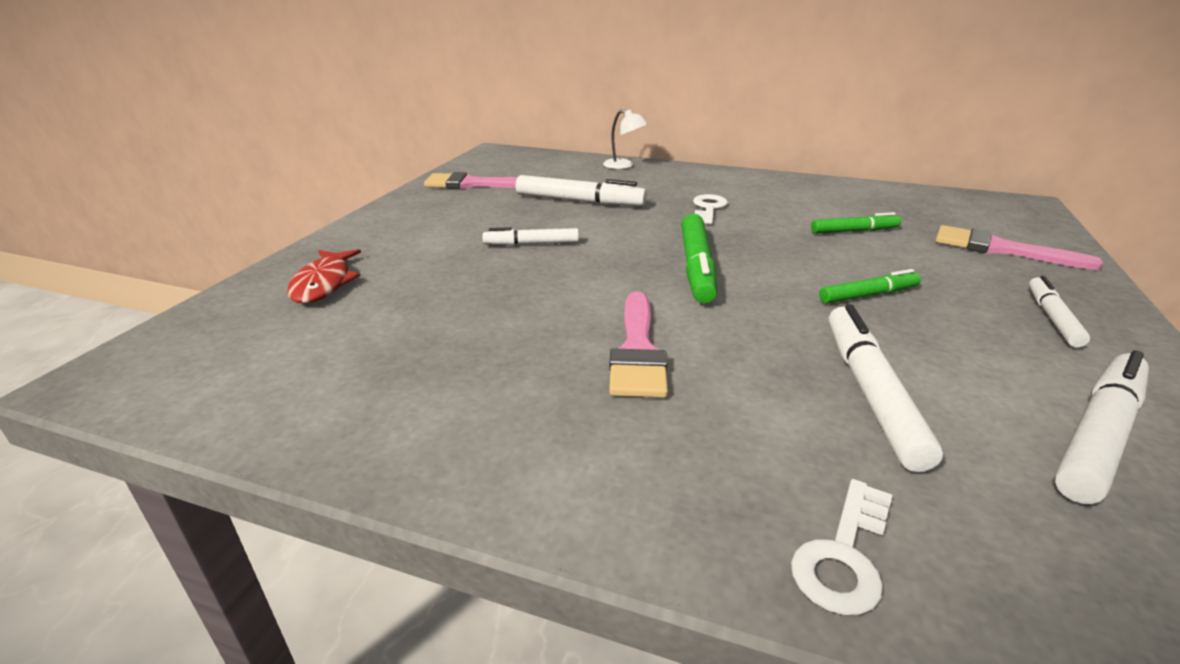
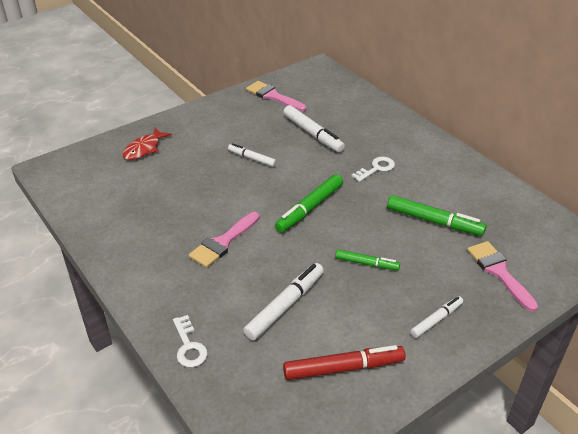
camera: 35 degrees right, 10 degrees up
(624, 166) = (379, 109): white lamp -> none
(844, 555) = (189, 346): white key -> white key turned 90 degrees counterclockwise
(854, 231) = (434, 221): green marker -> green marker, size x1.63
(1098, 435) = (343, 368): white marker -> red marker

